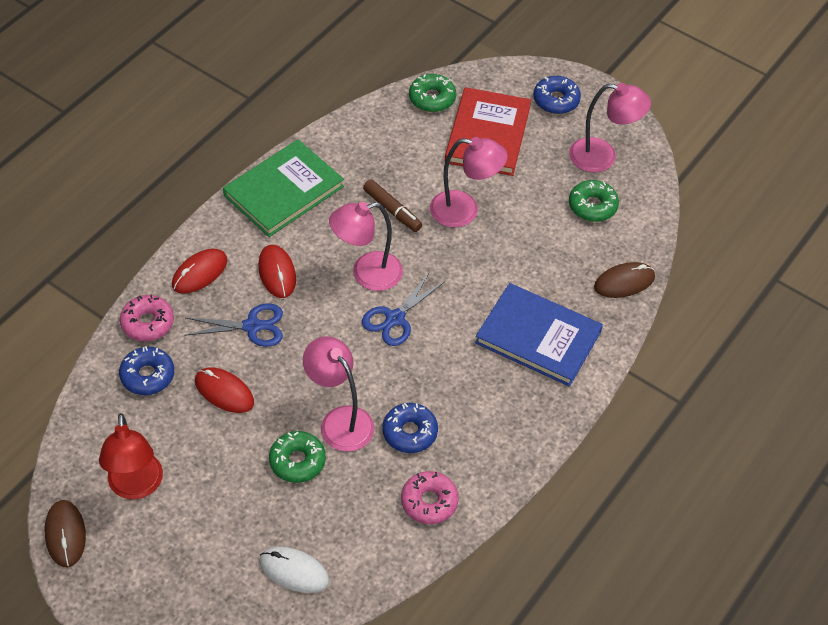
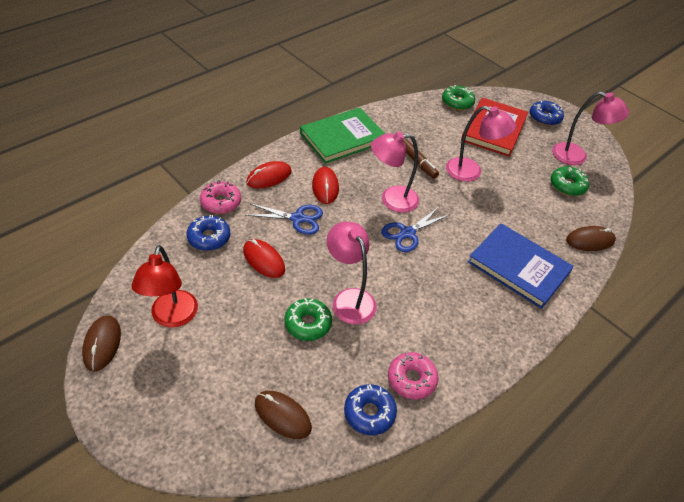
camera: 10 degrees right, 5 degrees down
(294, 571) = (282, 415): white mouse -> brown mouse
(409, 432) = (404, 319): blue donut -> blue donut (369, 413)

